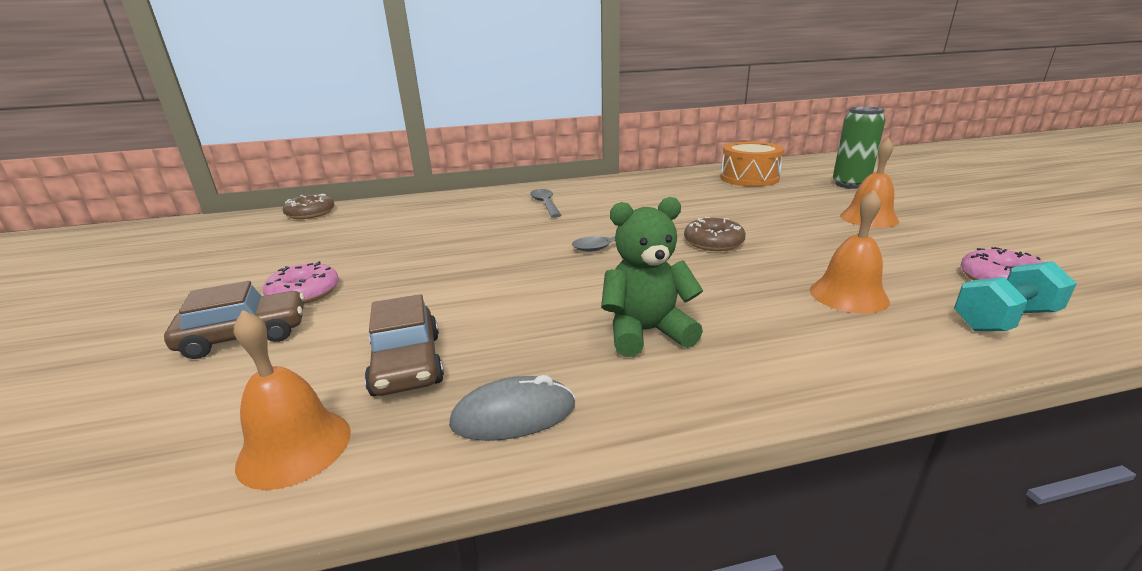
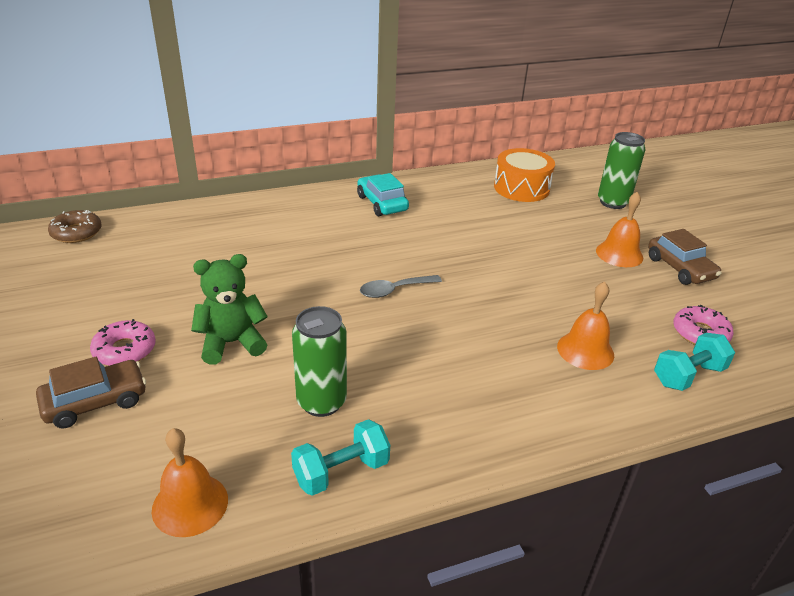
camera: 10 degrees left, 10 degrees up
(407, 364) = (248, 428): brown car -> brown car (680, 268)
(506, 340) = (321, 402): none -> green can
(513, 415) = (341, 471): grey mouse -> turquoise dumbbell
(545, 204) = (323, 224): grey spoon -> none
(606, 190) = (382, 203): none -> turquoise car
(646, 332) = (430, 392): green teddy bear -> green teddy bear (232, 343)
(713, 242) = (484, 285): brown donut -> none

